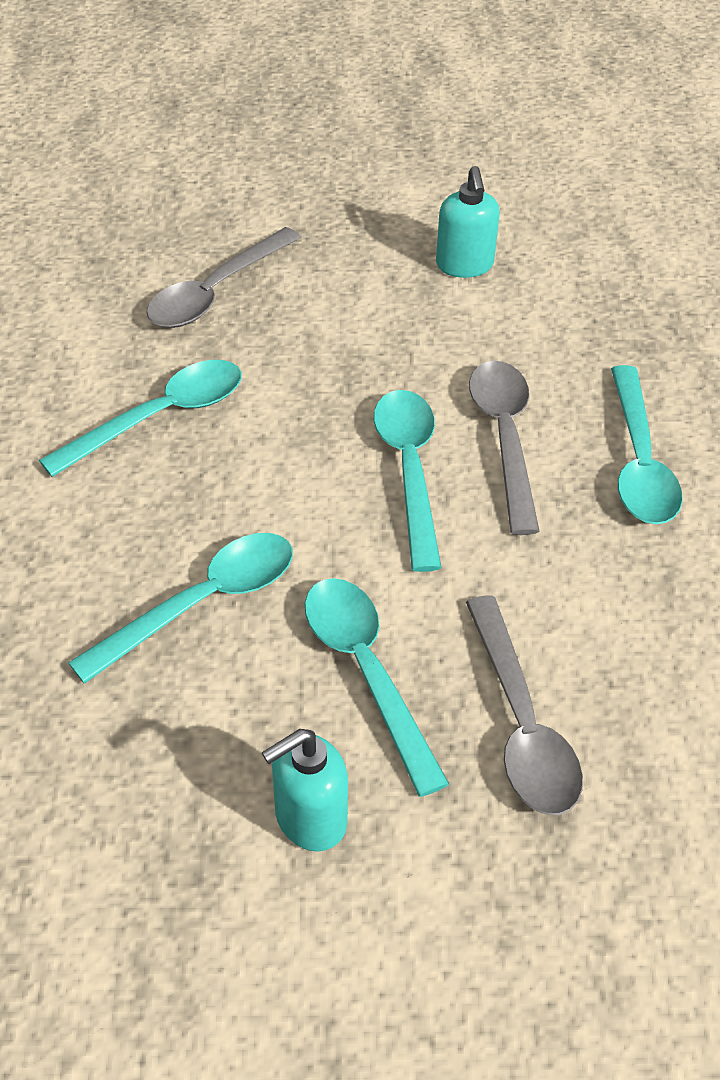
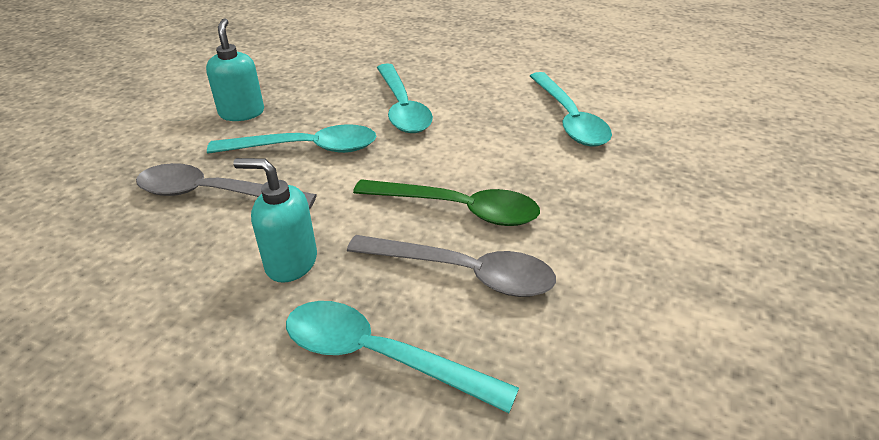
camera: 115 degrees right, 10 degrees down
(216, 291) = (713, 165): grey spoon -> none
(409, 471) = (457, 209): turquoise spoon -> green spoon
(464, 265) = (744, 334): turquoise soap dispenser -> turquoise soap dispenser (290, 263)

